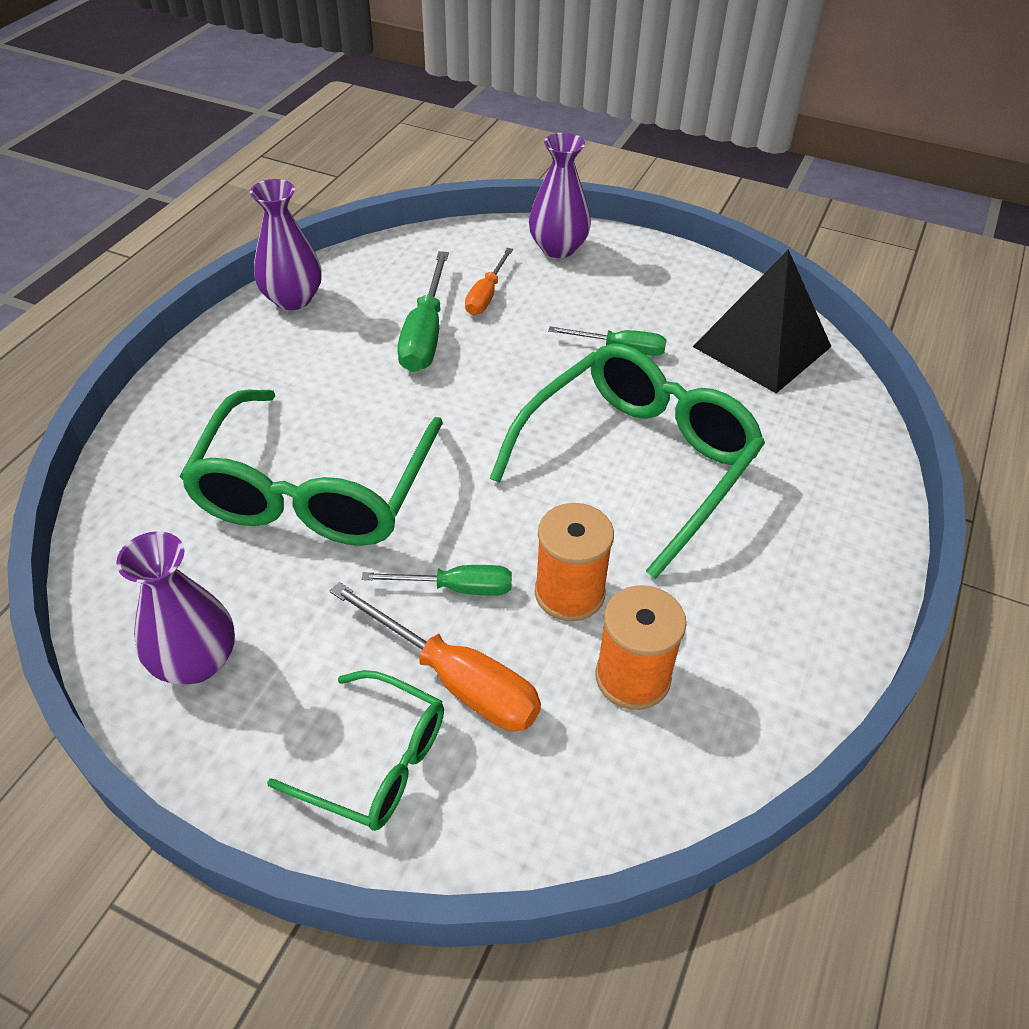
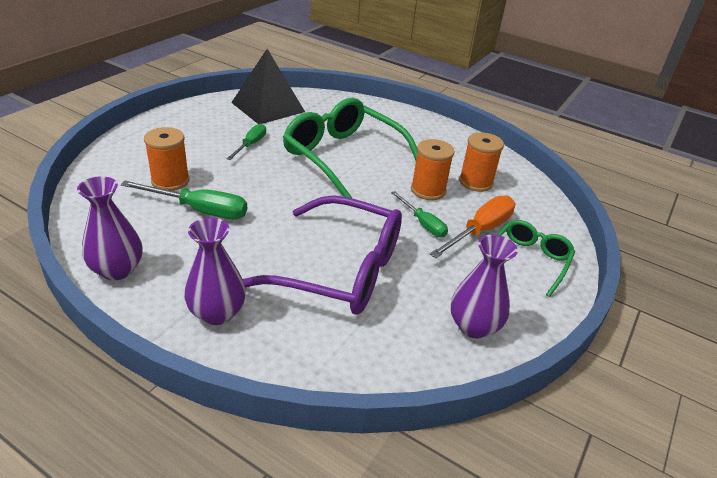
camera: 85 degrees left, 10 degrees down
(315, 491) = (340, 270): green glasses -> purple glasses
(457, 588) = (423, 224): green screwdriver -> green screwdriver turned 135 degrees clockwise
(486, 295) = (170, 181): orange screwdriver -> orange spool
(558, 248) = (135, 147): purple vase -> purple vase (217, 313)

